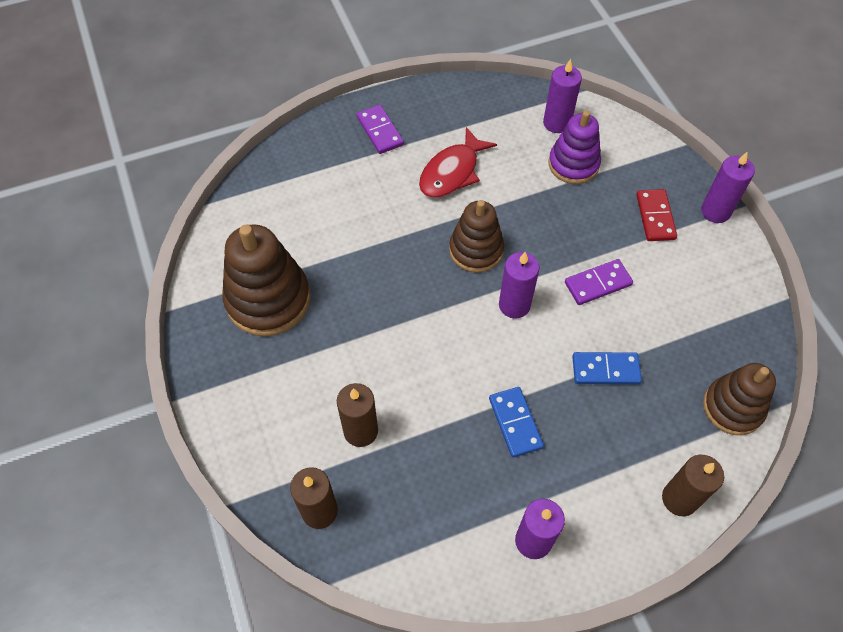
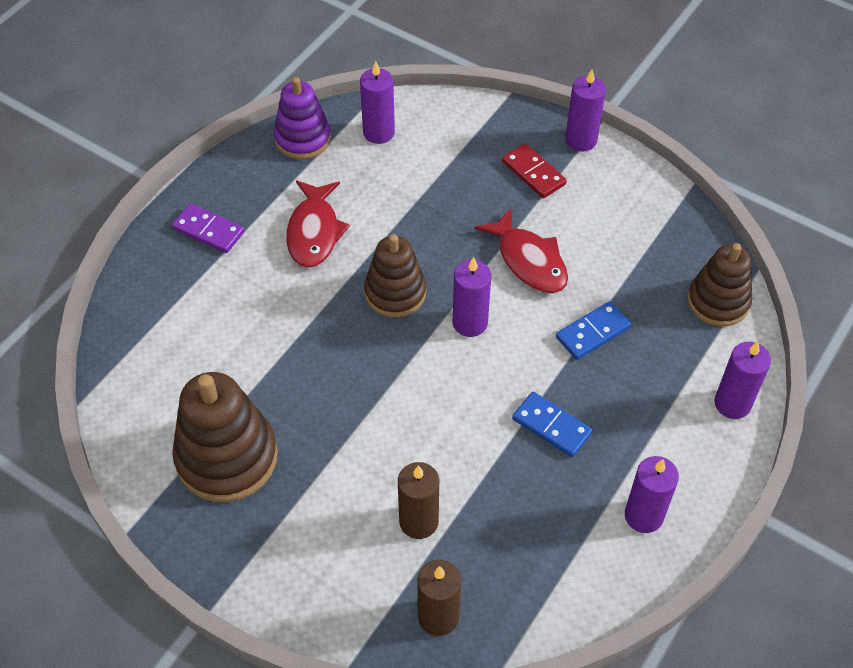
camera: 35 degrees left, 5 degrees down
(573, 164) = (424, 163): purple stacking toy -> purple stacking toy (302, 139)
(598, 283) = (529, 261): purple domino -> red fish
(679, 499) = (732, 403): brown candle -> purple candle

